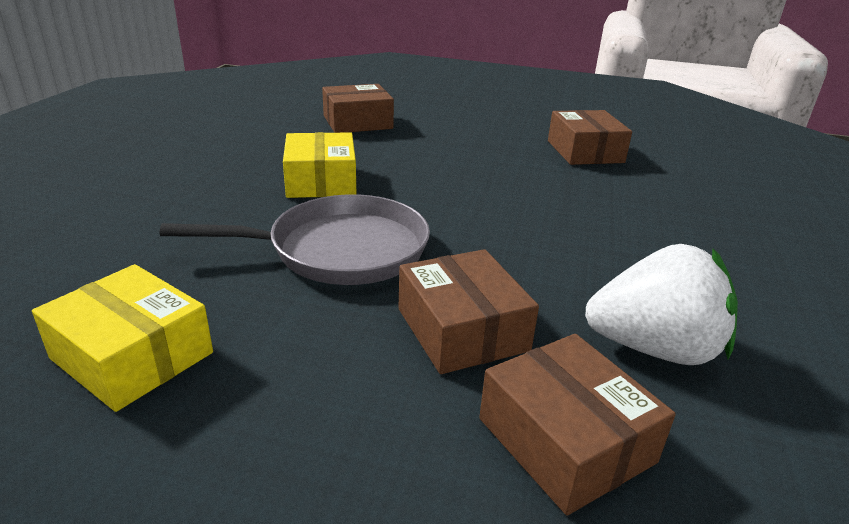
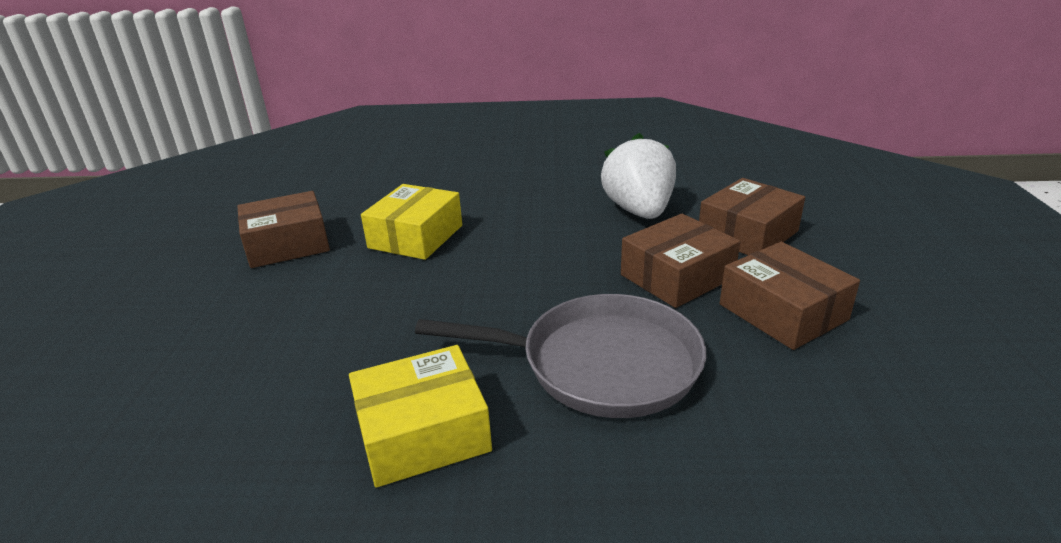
camera: 100 degrees left, 0 degrees up
(132, 355) = (871, 441): yellow box -> yellow box (416, 236)
(340, 250) = (601, 364): grey pan -> grey pan turned 120 degrees clockwise
(357, 122) = (133, 464): brown box -> brown box (782, 312)

